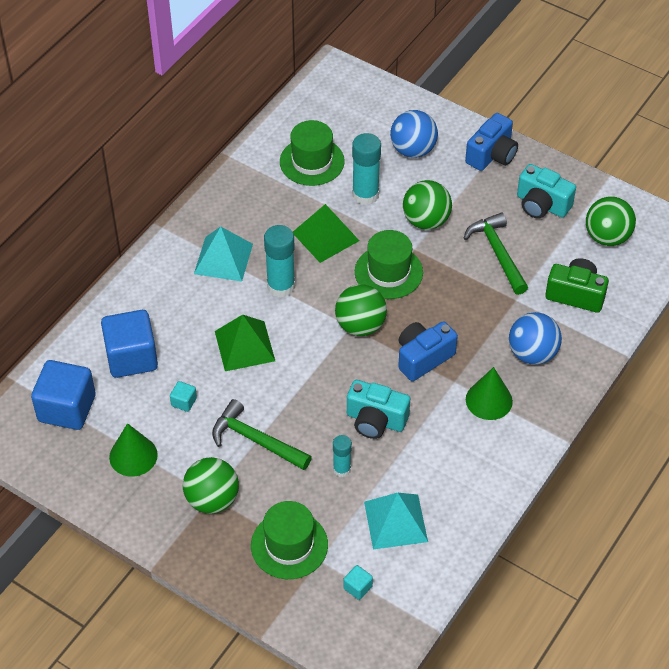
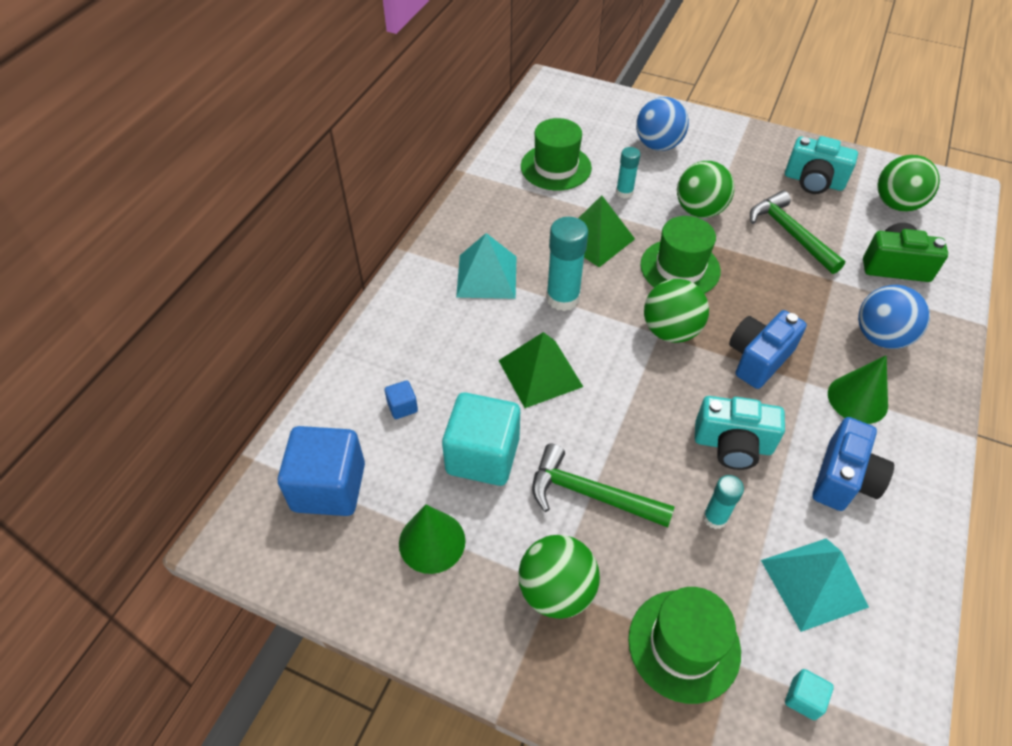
camera: 10 degrees left, 0 degrees up
(131, 357) = (402, 407): blue cube -> blue cube, size x0.42
(184, 402) = (482, 456): turquoise cube -> turquoise cube, size x2.36
(365, 195) = (624, 192): turquoise glue stick -> turquoise glue stick, size x0.59
(492, 155) = (740, 141): blue camera -> blue camera (843, 479)

